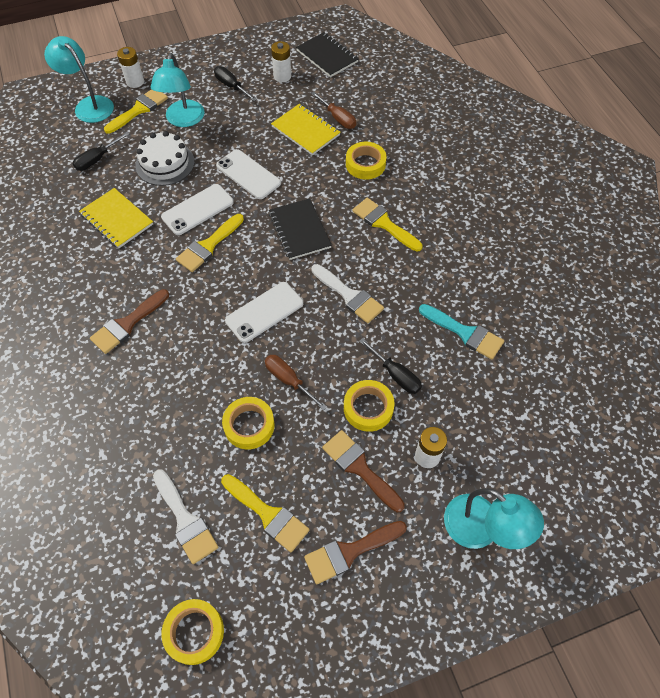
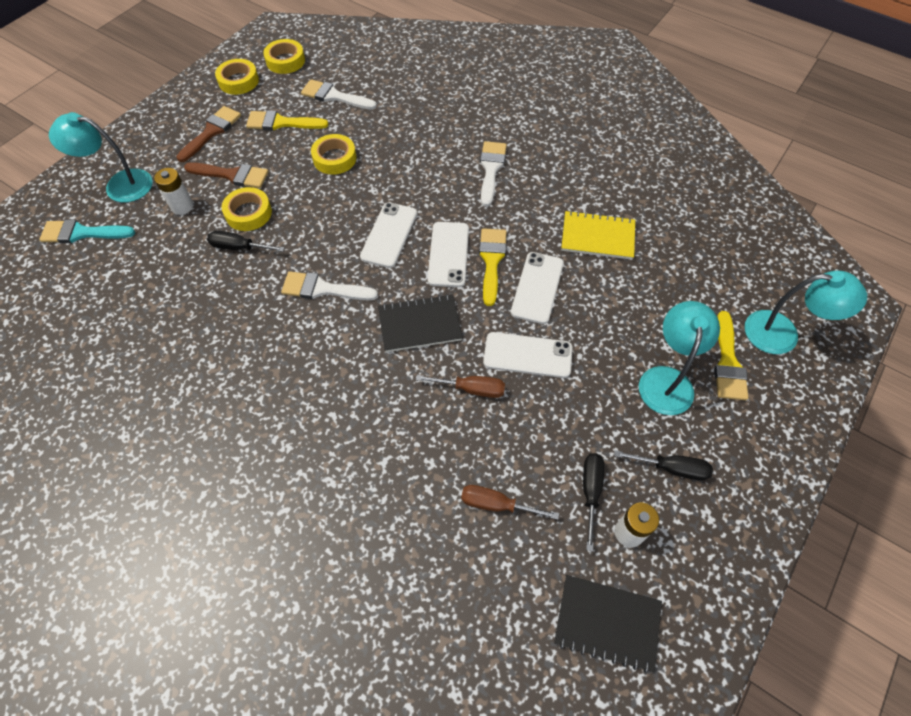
camera: 145 degrees right, 0 degrees up
(97, 159) = (690, 280): black screwdriver -> black screwdriver (590, 492)
(127, 324) = (491, 169): brown brush -> white brush
(135, 82) = (781, 397): white battery -> none
(165, 163) = (623, 315): white cake -> none
(183, 120) = (667, 379): turquoise lamp -> turquoise lamp turned 45 degrees clockwise
(234, 269) = (448, 254): none -> white phone
(289, 380) = (327, 199): brown screwdriver -> brown screwdriver (471, 389)
(299, 230) = (419, 324): black notebook -> black notebook turned 45 degrees counterclockwise
(305, 131) = (518, 456): yellow notebook -> none
(365, 164) = (410, 451): yellow tape -> yellow tape (238, 81)
(384, 223) = (337, 384): yellow brush -> none
(465, 333) = (190, 315): turquoise brush -> turquoise brush (82, 233)

